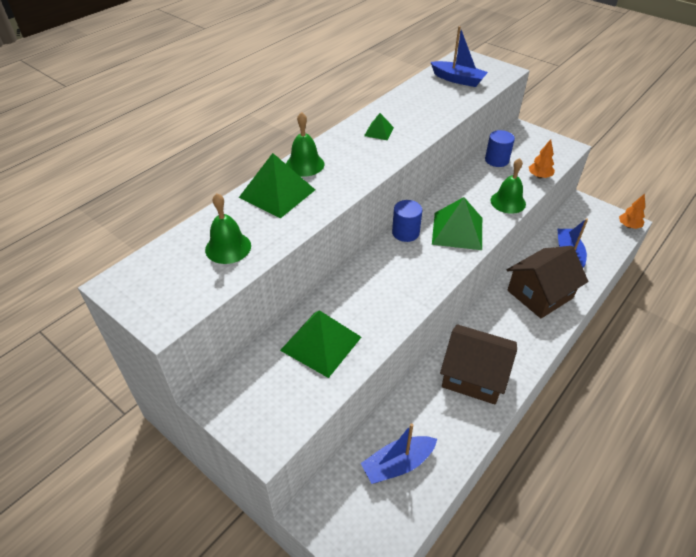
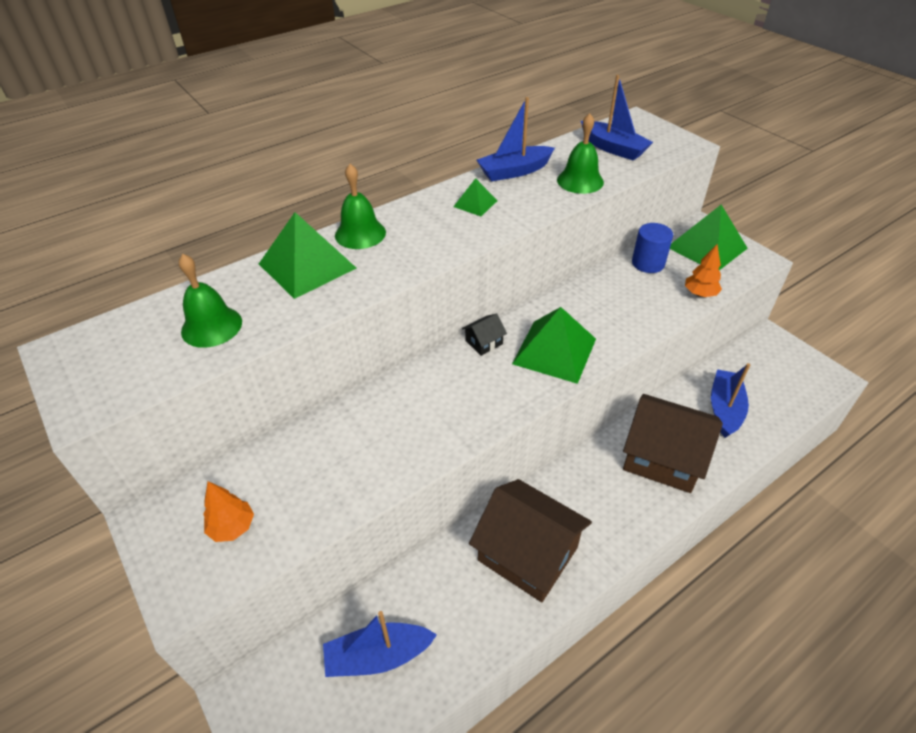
camera: 15 degrees right, 0 degrees up
(321, 343) = (310, 472): green pyramid -> green pyramid (707, 247)
(395, 104) = (514, 171): none -> blue boat
(405, 233) = (484, 342): blue cylinder -> black house
(508, 202) = (641, 322): green bell -> green bell (580, 181)
(540, 294) = (663, 457): brown house -> brown house turned 45 degrees clockwise
(628, 226) = (829, 383): orange tree -> orange tree (232, 527)

